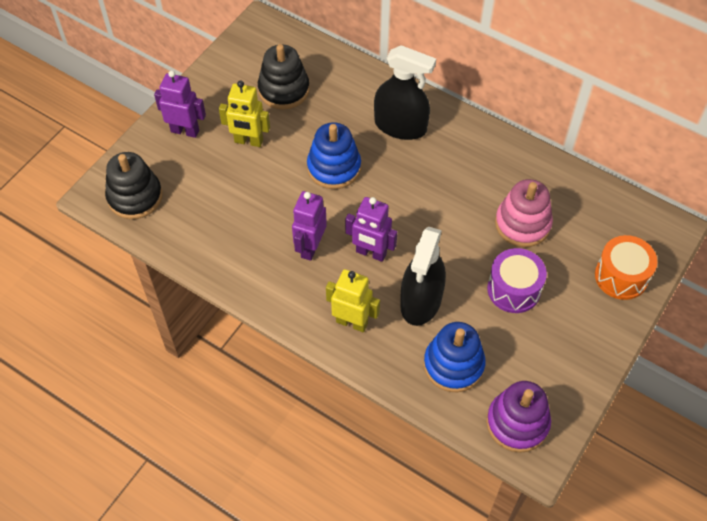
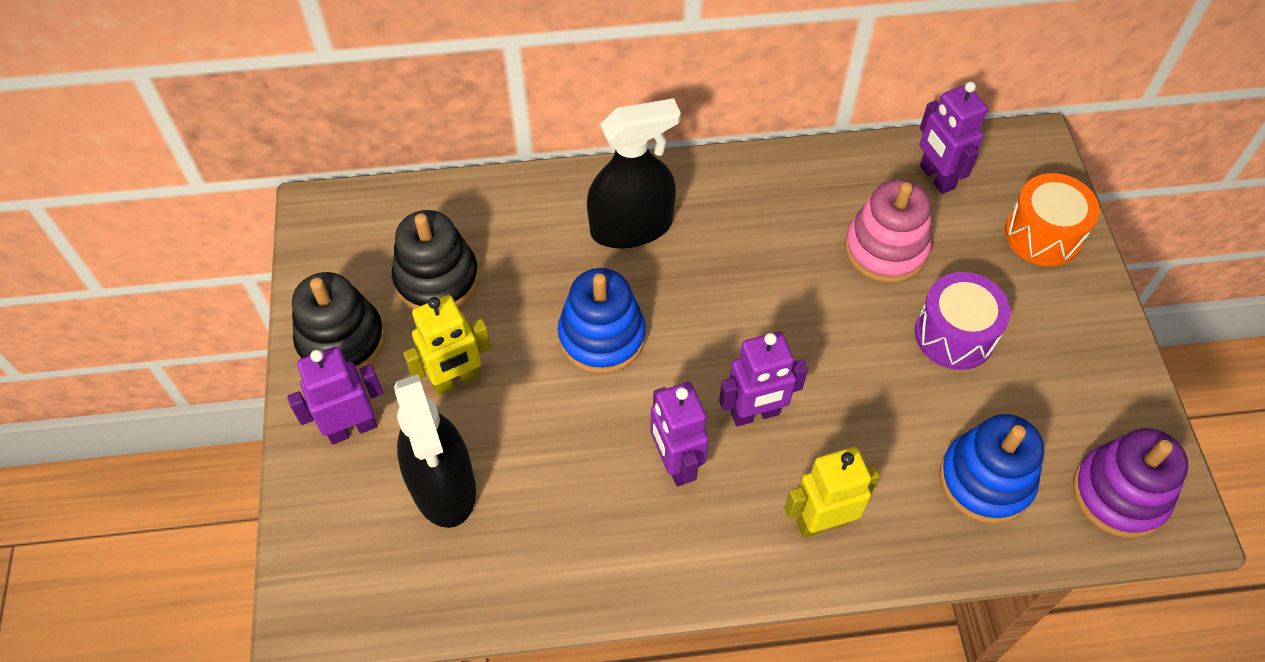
camera: 40 degrees left, 0 degrees up
(135, 197) = (368, 575): black stacking toy -> black stacking toy (341, 340)
(421, 301) = (872, 429): black spray bottle -> black spray bottle (443, 485)
(592, 208) = (936, 177): none -> purple robot

